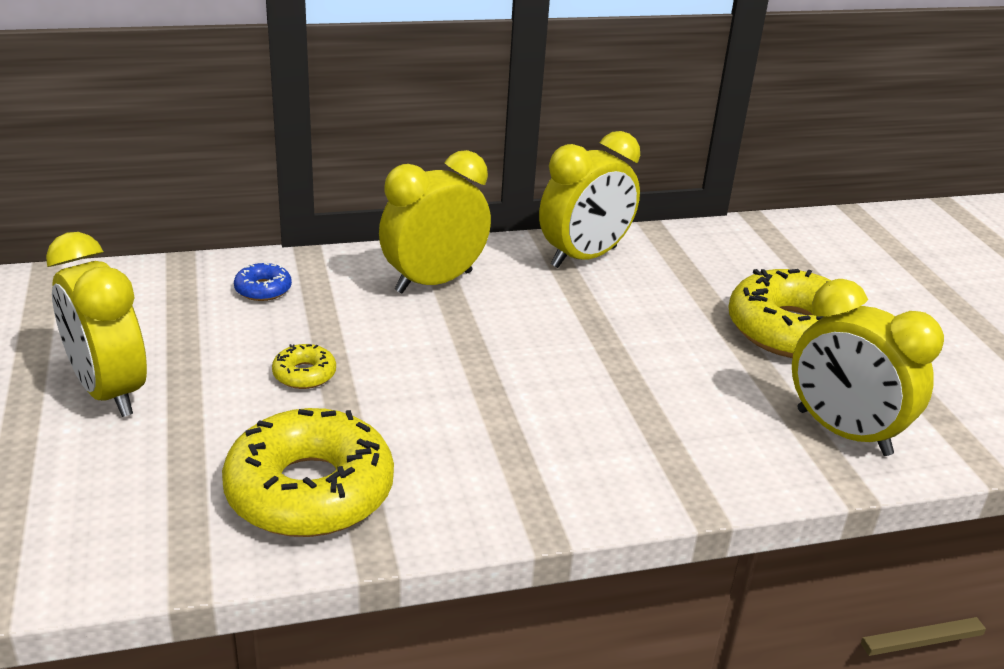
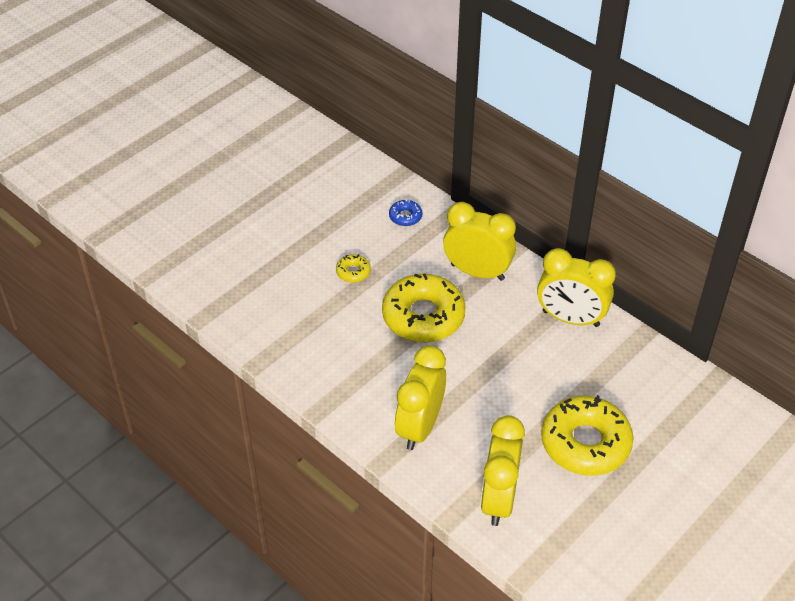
camera: 60 degrees right, 15 degrees up
(109, 391) = (284, 221): yellow clock -> yellow clock (420, 427)
(310, 490) = (278, 321): yellow donut -> yellow donut (423, 316)

